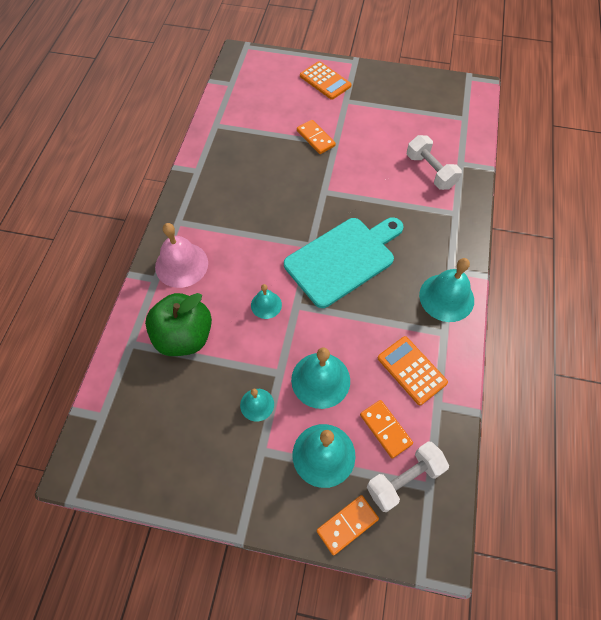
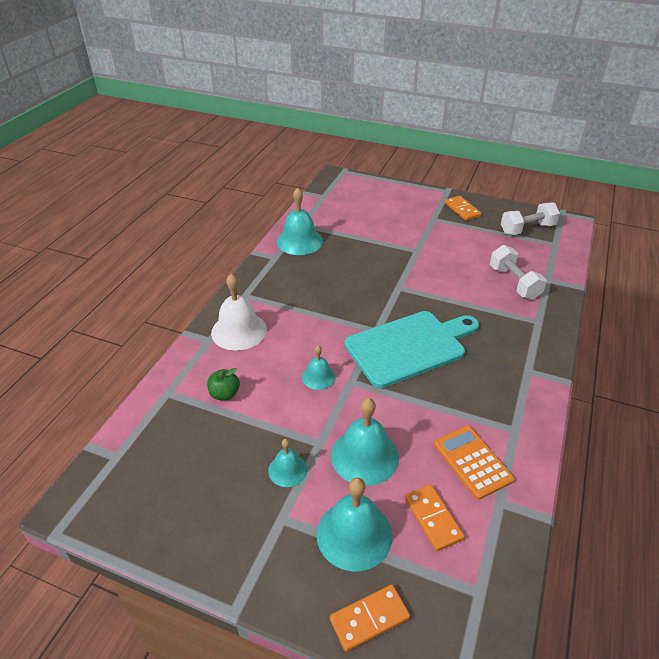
camera: 10 degrees right, 20 degrees down
(181, 264) = (239, 331): pink bell -> white bell
(184, 337) = (224, 394): green apple -> green apple, size x0.47
(315, 138) = (398, 244): orange domino -> orange domino (462, 210)
(325, 81) = (415, 202): orange calculator -> none
(404, 479) = (449, 578): white dumbbell -> white dumbbell (527, 229)
(446, 297) = (521, 396): turquoise bell -> turquoise bell (299, 241)

